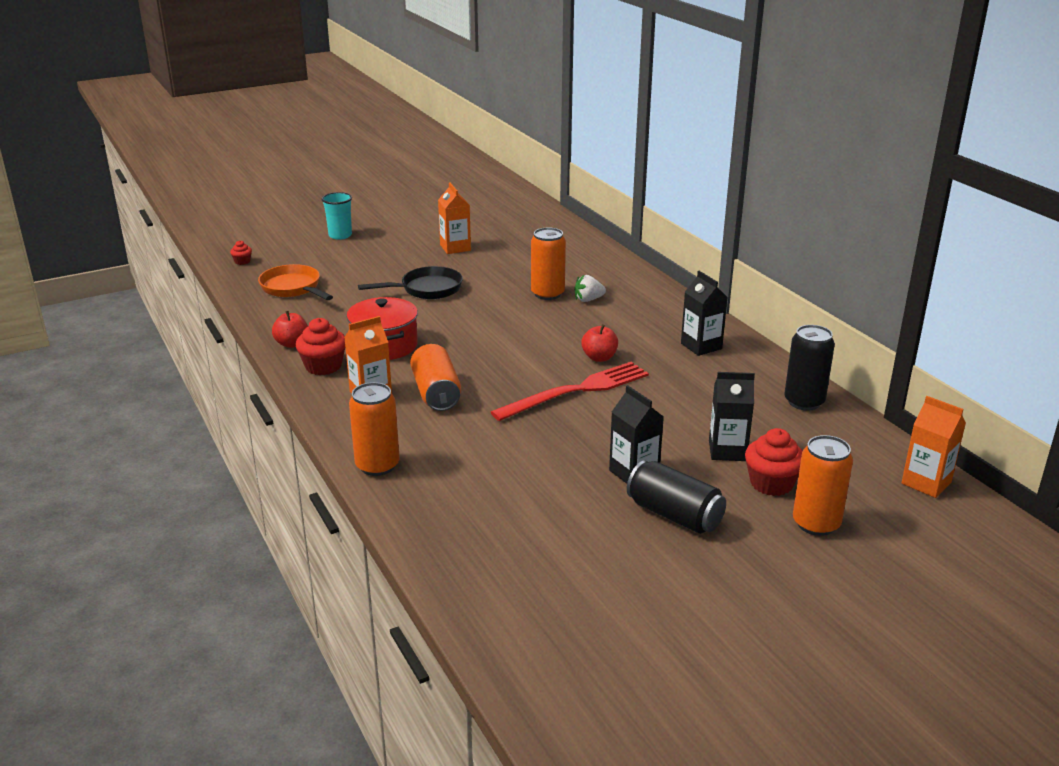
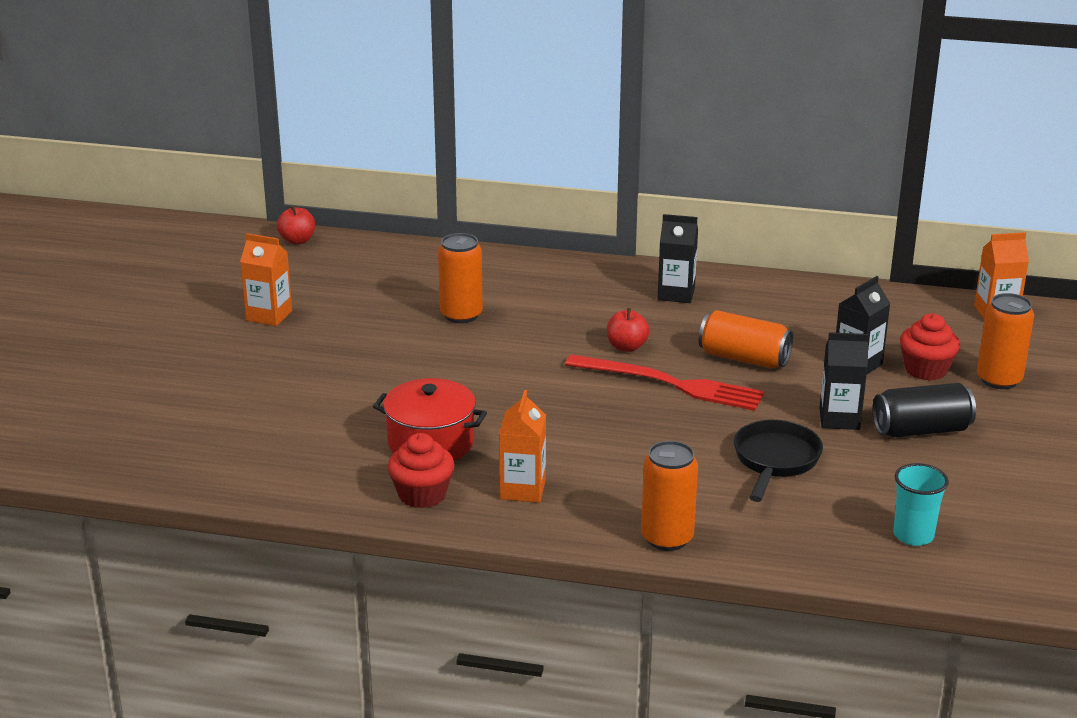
camera: 50 degrees left, 0 degrees up
(242, 261) = (63, 451): red cupcake -> none
(292, 344) = (339, 495): red apple -> red apple (297, 240)
(293, 288) = (199, 445): orange pan -> none
(340, 235) = (108, 365): turquoise cup -> turquoise cup (913, 535)
(426, 289) = (341, 370): black pan -> black pan (775, 461)
(436, 393) = (573, 454): orange can -> orange can (744, 358)
(576, 391) = (670, 384): red fork -> red fork turned 105 degrees clockwise
(588, 300) = (507, 302): white strawberry -> none
(804, 402) = (827, 298): black can -> none

